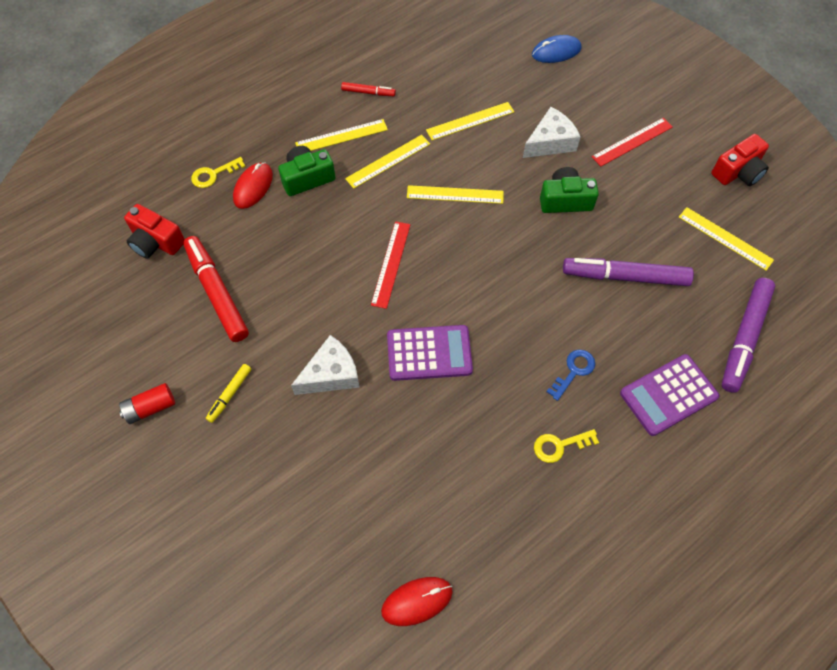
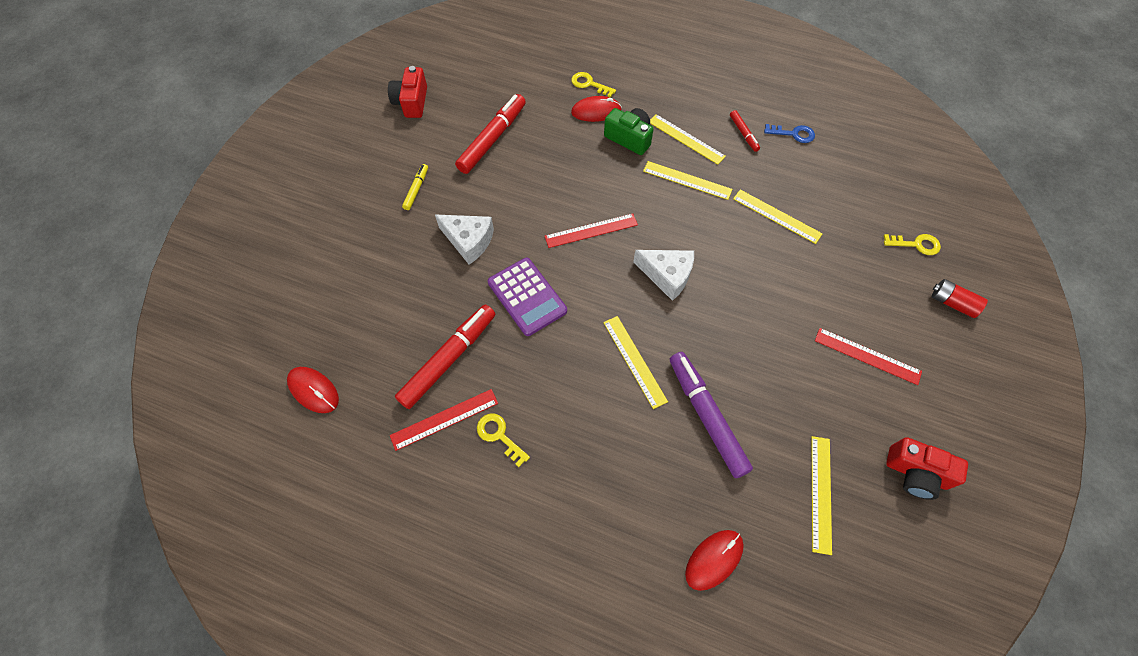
camera: 60 degrees right, 0 degrees up
(150, 408) = (382, 152): red battery -> red battery (952, 303)
(156, 242) = (510, 84): red camera -> red camera (411, 102)
(229, 394) = (416, 189): yellow marker -> yellow marker turned 105 degrees clockwise
(455, 194) = (691, 241): yellow ruler -> yellow ruler (634, 361)
(456, 454) = (449, 359): none -> red marker
(518, 486) = (444, 419): none -> red ruler
(550, 142) = (807, 287): white cheese -> white cheese (667, 275)
(556, 52) = (916, 244): blue mouse -> yellow key
(565, 200) = (752, 328): green camera -> none
(573, 371) = (578, 415): blue key -> blue key (793, 134)
(668, 395) = (604, 510): purple calculator -> none
(744, 338) = (714, 559): purple marker -> red mouse

